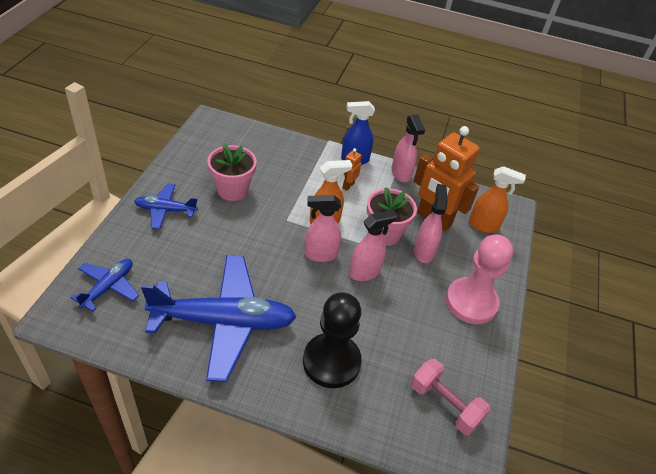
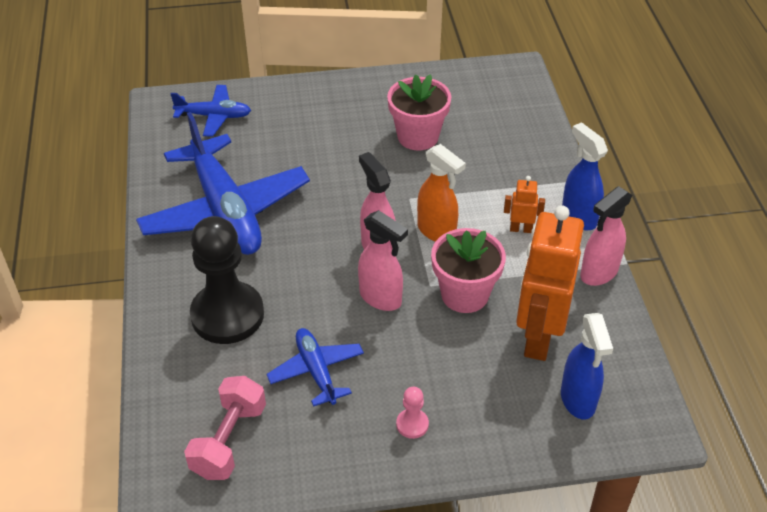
camera: 70 degrees right, 0 degrees up
(165, 210) = (342, 104): blue plane -> blue plane (316, 371)
(424, 251) = (465, 345): pink spray bottle -> none
(471, 302) = (412, 424): pink pawn -> pink pawn, size x0.41
(483, 226) = (578, 400): orange spray bottle -> blue spray bottle

